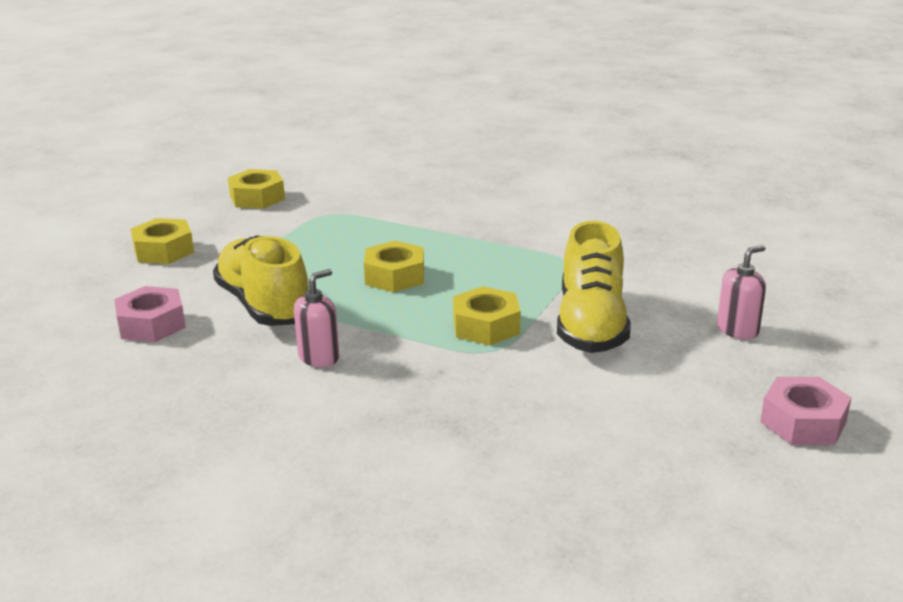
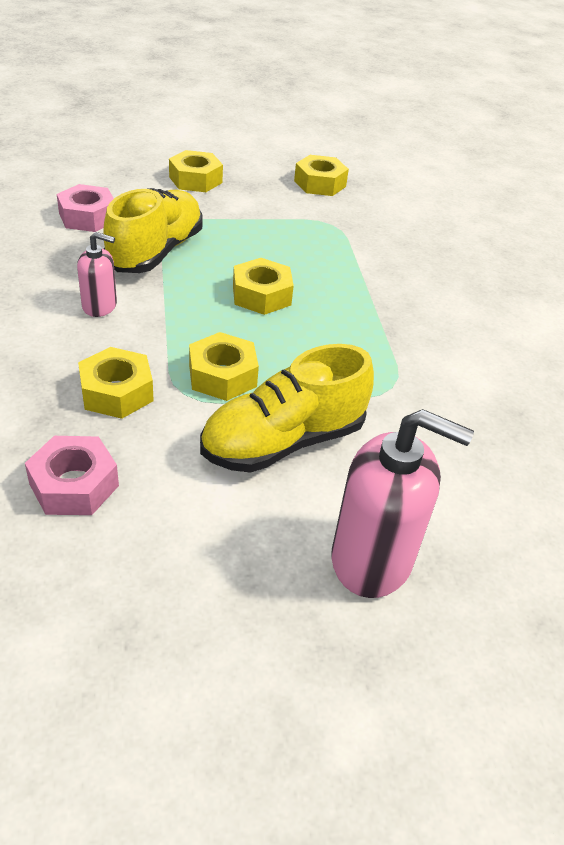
camera: 50 degrees right, 15 degrees up
(458, 381) = (117, 392): none -> yellow nut
(737, 330) = (372, 559): pink soap dispenser -> pink soap dispenser, size x1.83
(803, 422) = (215, 677): pink nut -> pink nut (74, 485)

